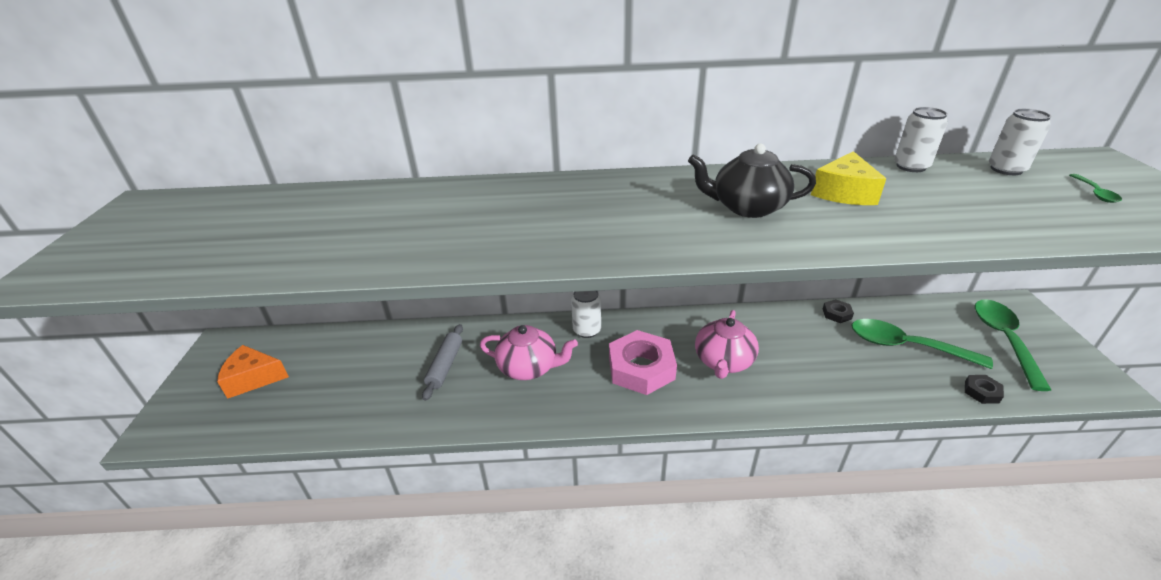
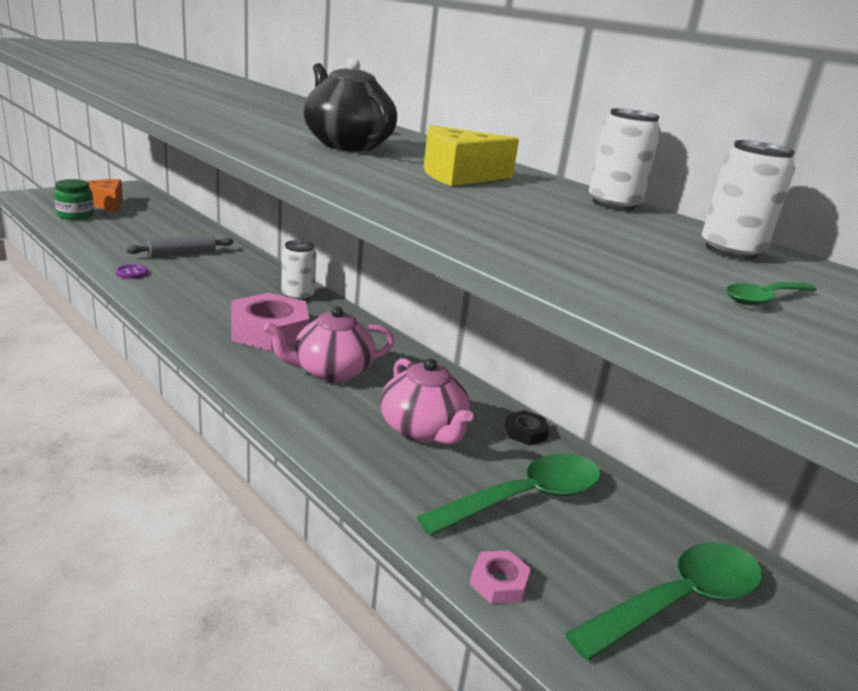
camera: 45 degrees right, 10 degrees down
(266, 411) = (75, 215): none -> green jar
(464, 412) = (131, 273): none -> purple button
(529, 367) = (214, 283): pink teapot -> pink teapot (423, 430)
(905, 346) = (525, 497): green spoon -> green spoon turned 75 degrees clockwise
(981, 392) = (499, 582): black nut -> pink nut

